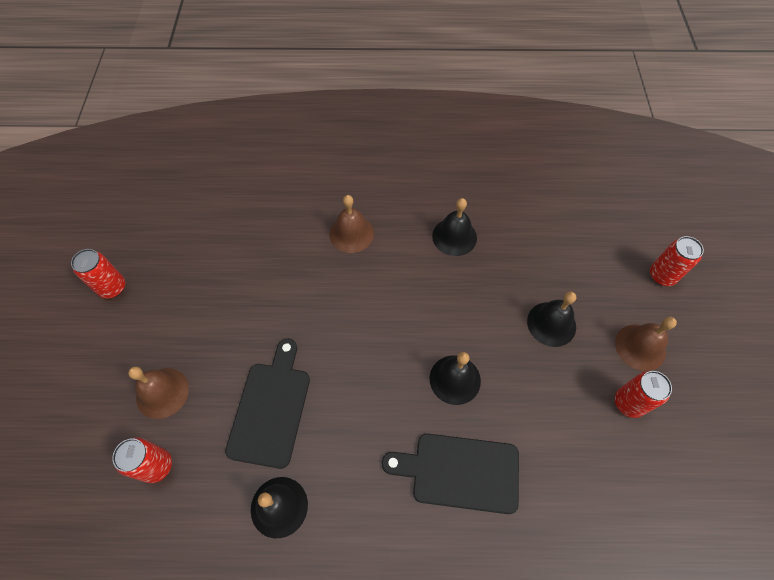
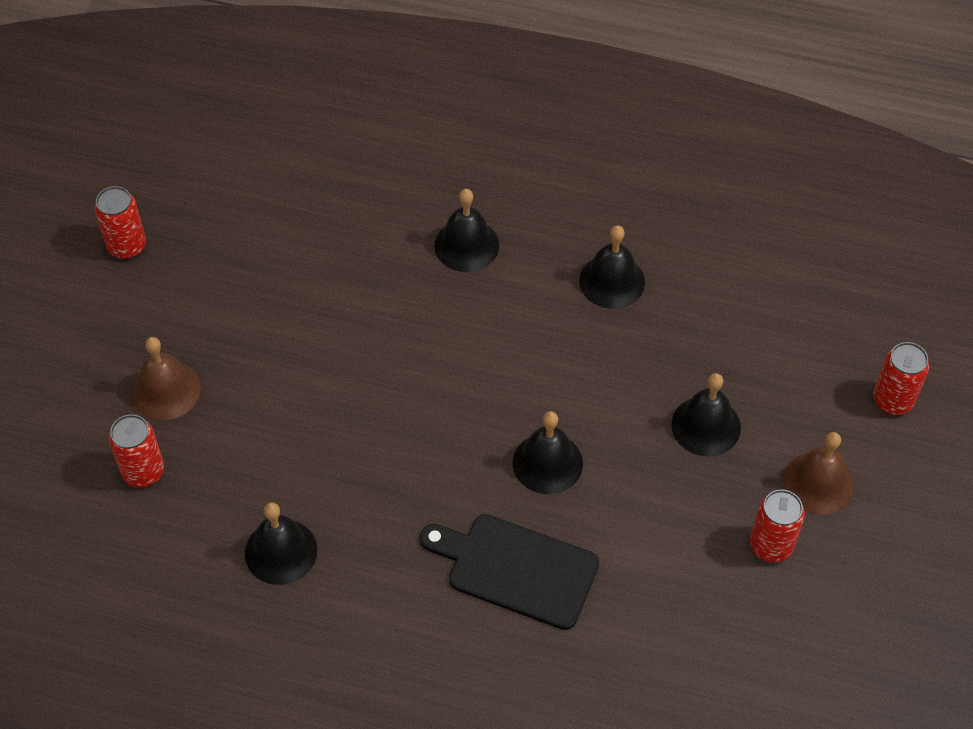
camera: 15 degrees right, 5 degrees down
(271, 408) = (298, 440): black cutting board -> none
(351, 233) = (466, 245): brown bell -> black bell

